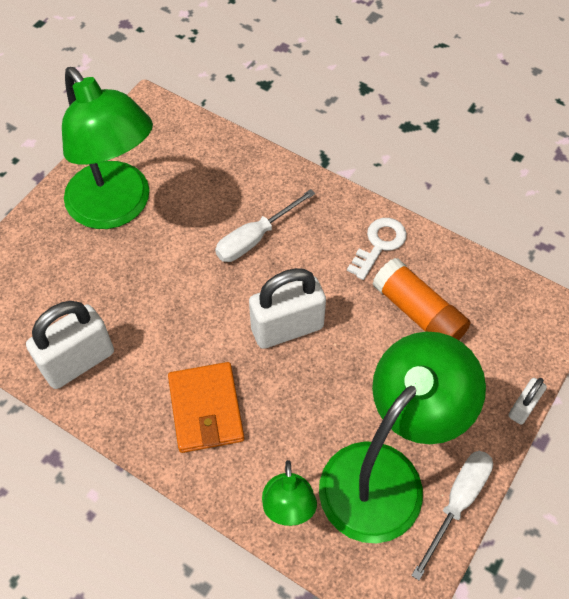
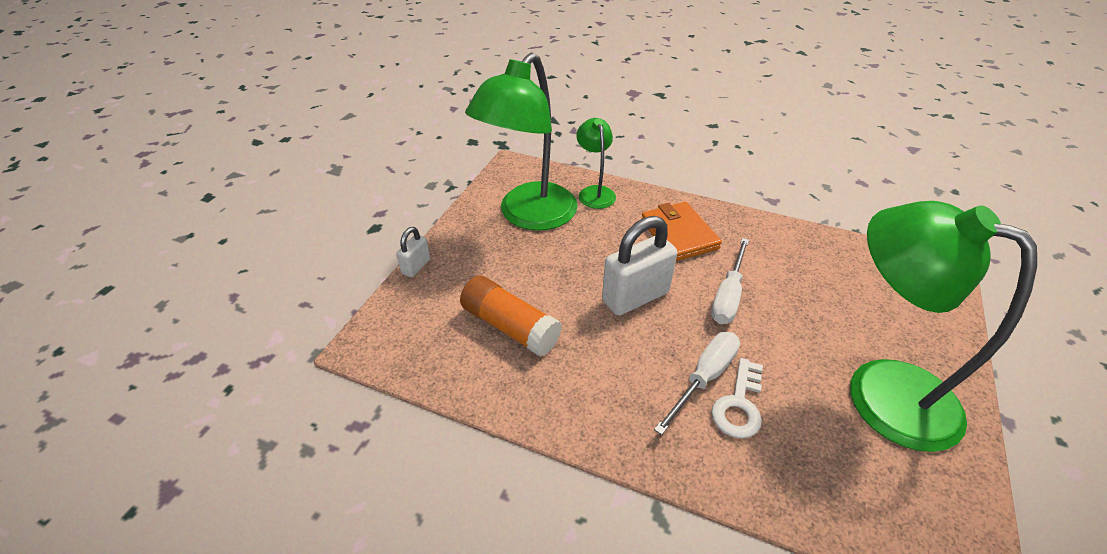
camera: 170 degrees right, 15 degrees down
(78, 361) = (801, 250): white padlock -> none
(379, 244) = (560, 392): white key -> white key (739, 405)
(457, 503) = (475, 208): white screwdriver -> white screwdriver (728, 295)

